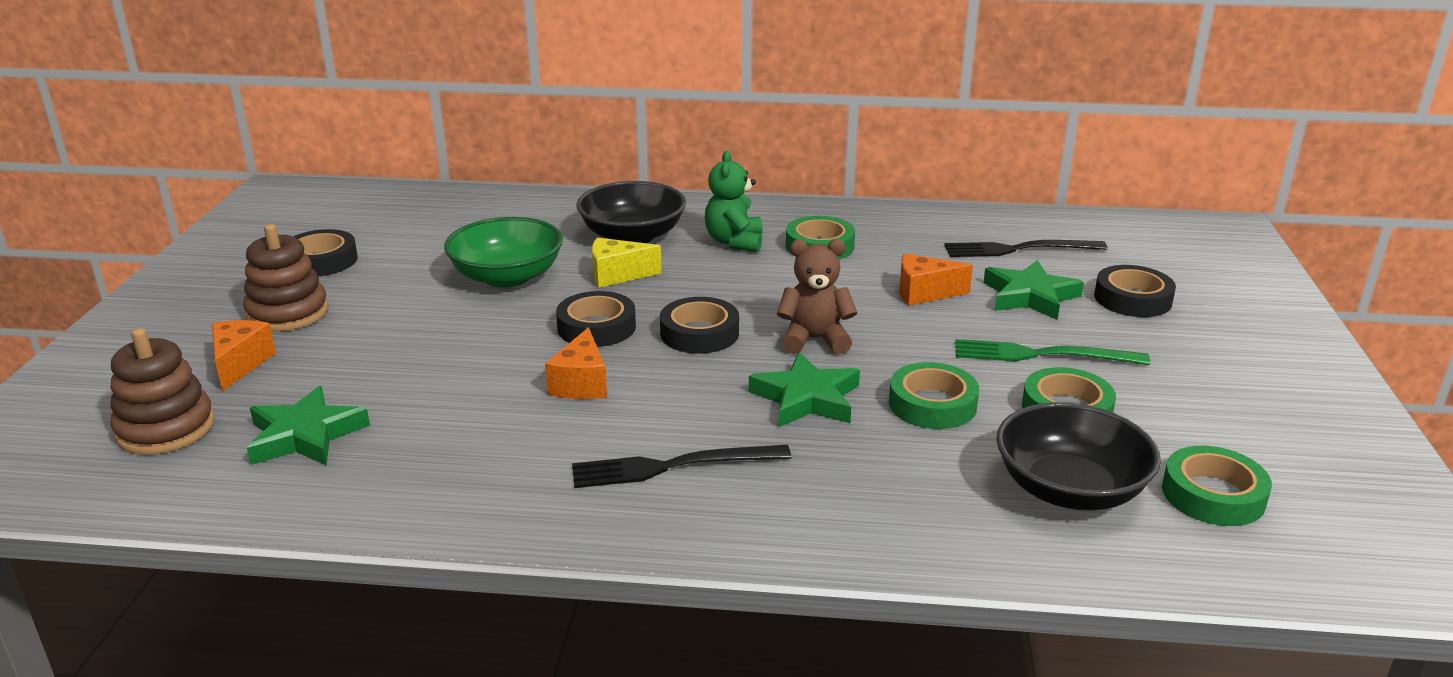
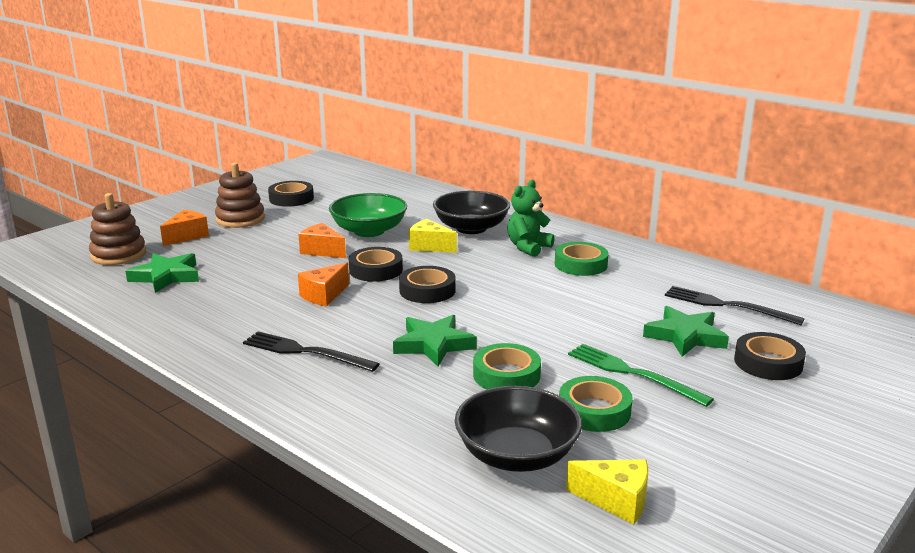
camera: 35 degrees right, 5 degrees down
(814, 340) = (490, 315): brown teddy bear -> none
(924, 293) = (608, 311): orange cheese -> orange cheese (322, 251)
(1213, 495) = (616, 501): green tape -> yellow cheese

